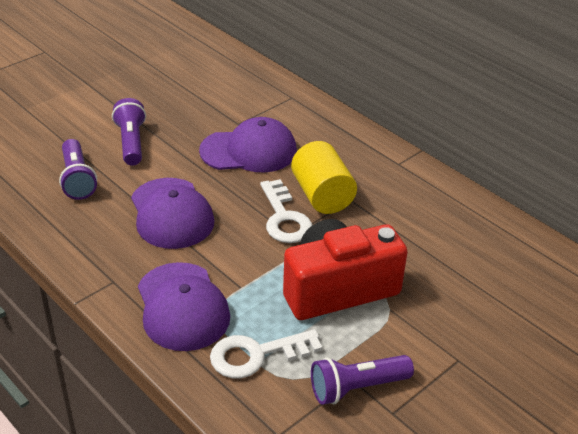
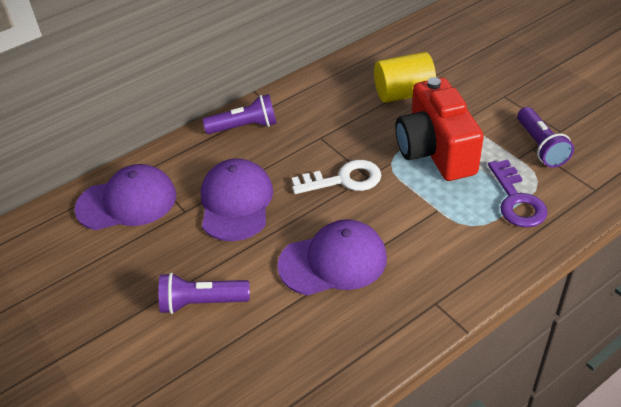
camera: 80 degrees left, 5 degrees up
(77, 179) = (265, 349): purple flashlight -> purple flashlight (244, 127)
(182, 307) = (466, 249): purple cap -> purple cap (127, 202)
(256, 355) = (517, 200): white key -> purple key
(322, 195) = (313, 154): yellow cylinder -> yellow cylinder (403, 94)

